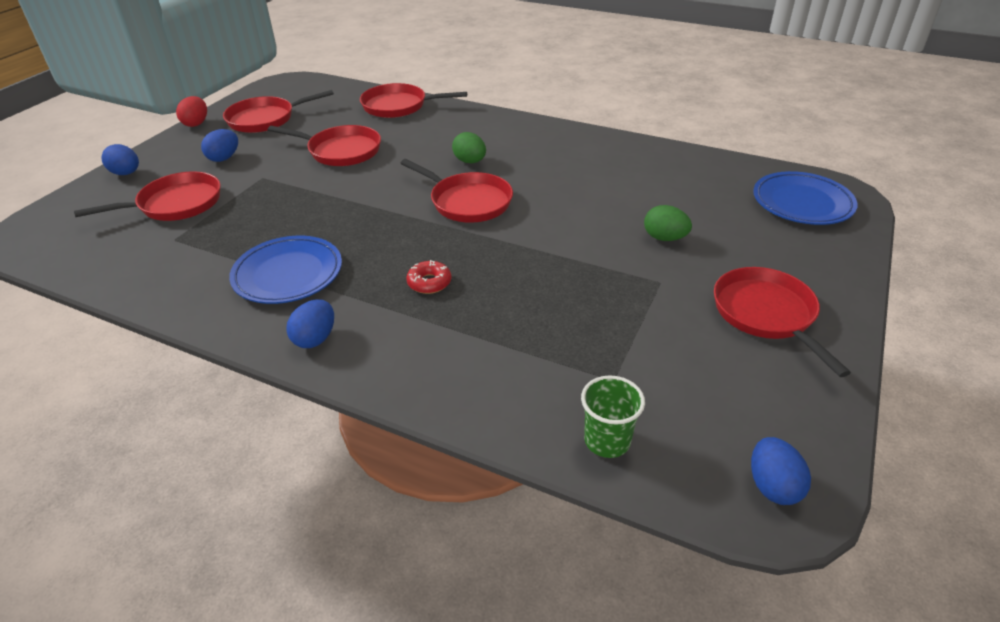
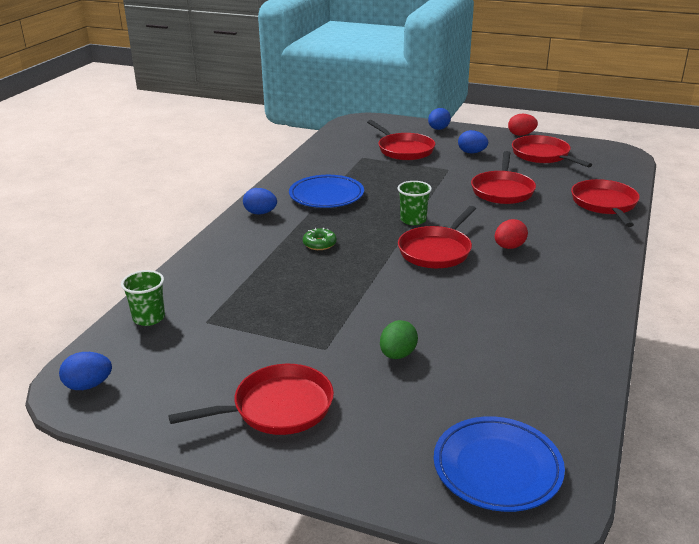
camera: 85 degrees right, 10 degrees down
(390, 211) = (413, 220): none -> green cup
(429, 282) = (319, 244): red donut -> green donut
(470, 161) = (509, 247): green egg -> red egg

